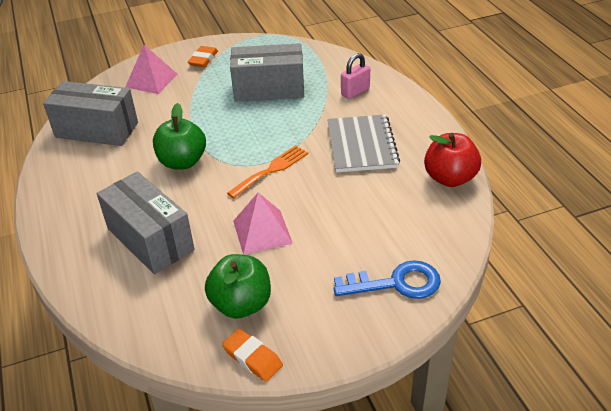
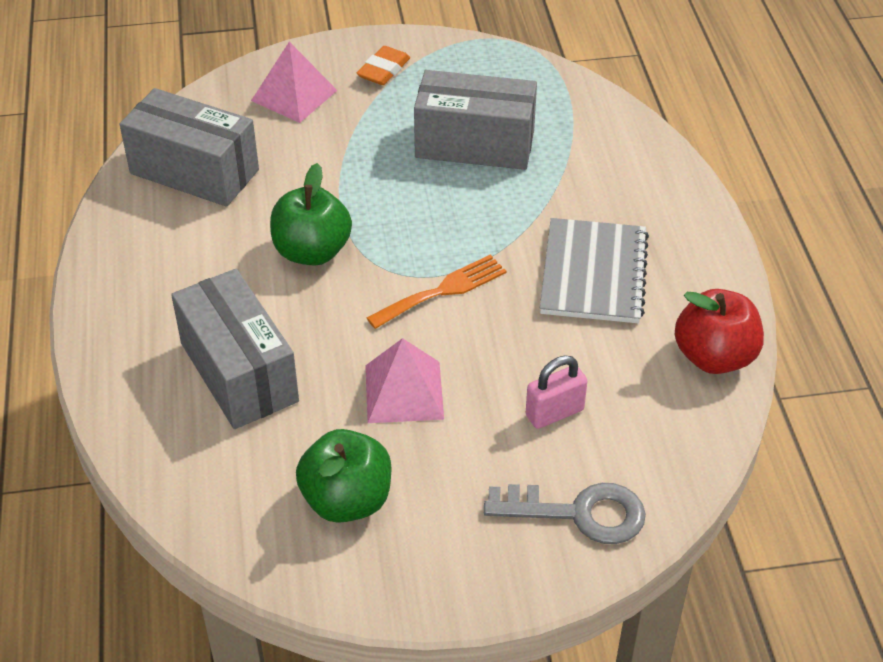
camera: 10 degrees right, 5 degrees up
(252, 358) = (344, 584): orange eraser -> none
(355, 92) = (611, 174): pink padlock -> pink padlock (554, 413)
(396, 283) = (579, 513): blue key -> grey key

